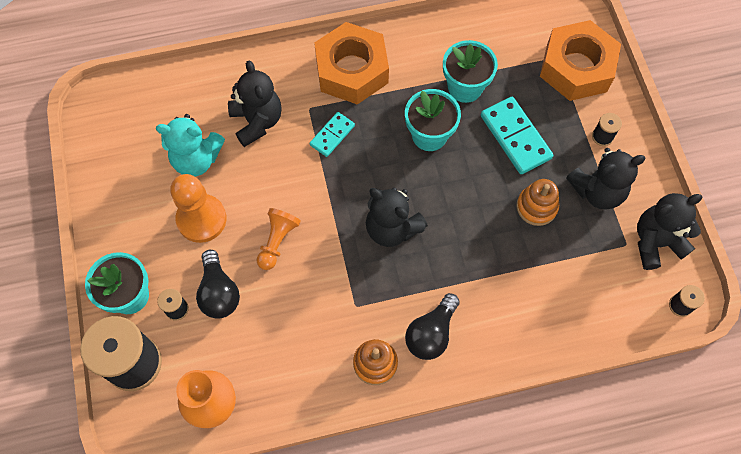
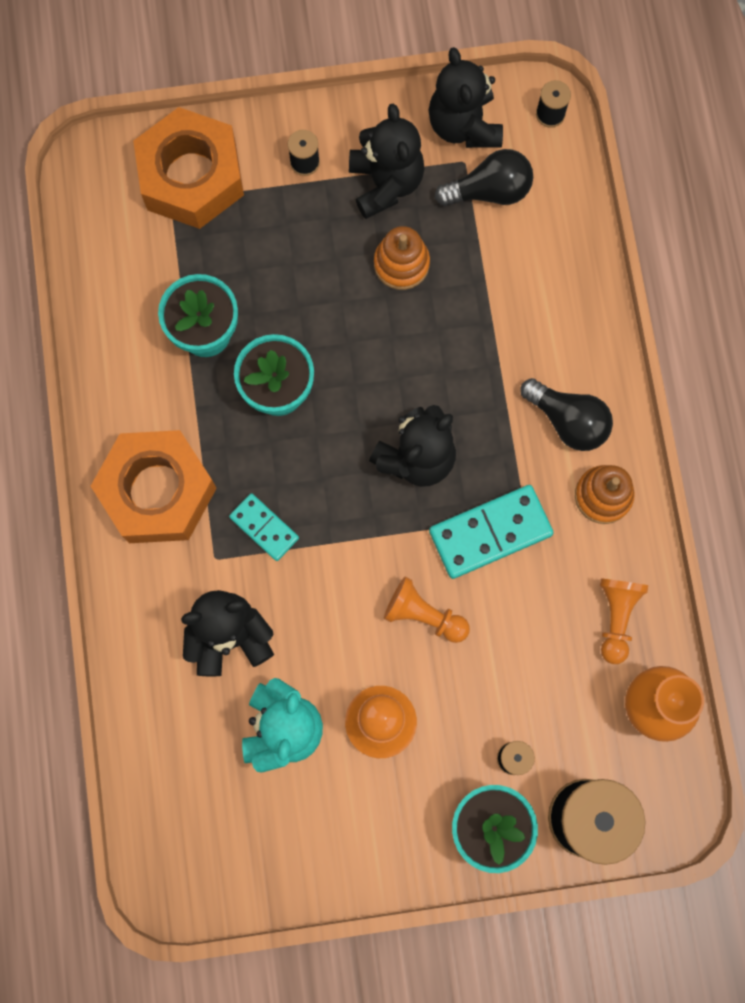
camera: 85 degrees left, 10 degrees up
(219, 292) = (492, 699): black light bulb -> black light bulb (489, 191)
(282, 378) = (616, 617): none -> orange pawn
(515, 137) = (293, 276): turquoise domino -> turquoise domino (490, 533)

